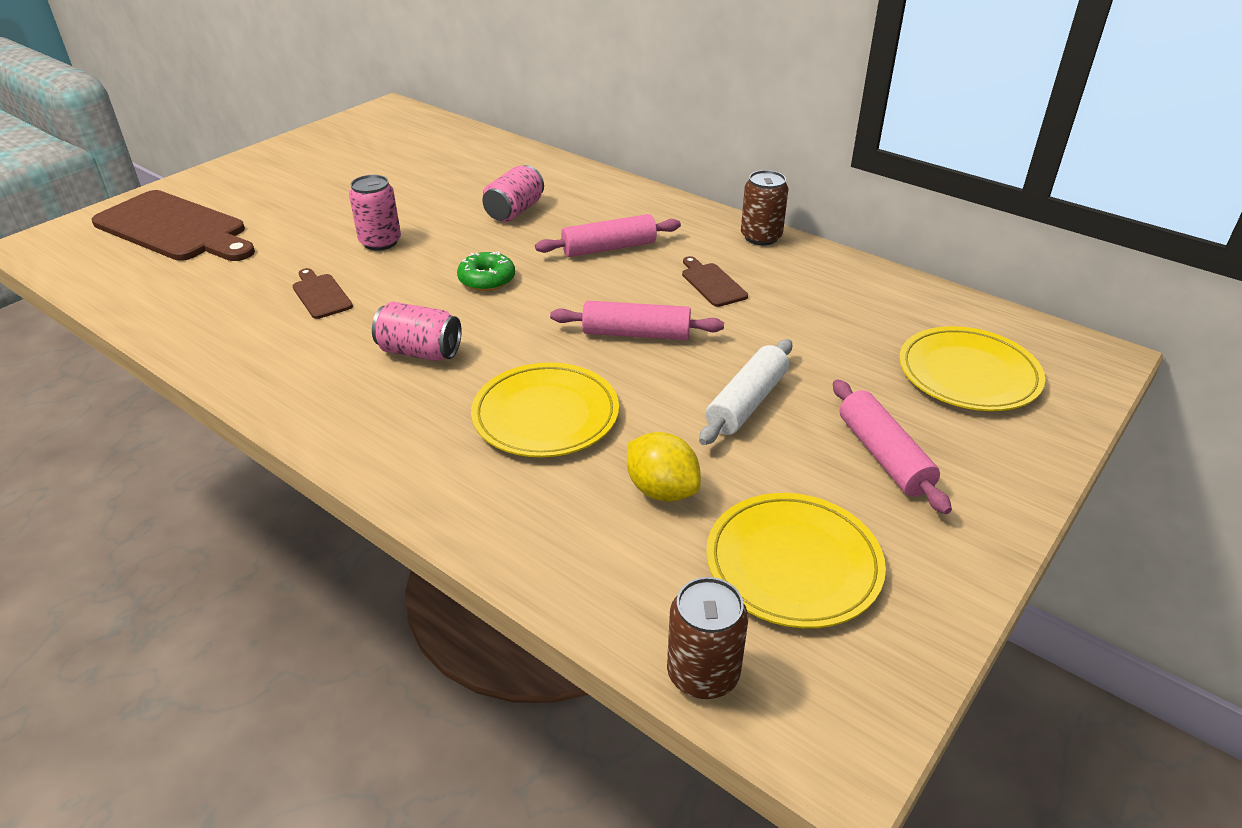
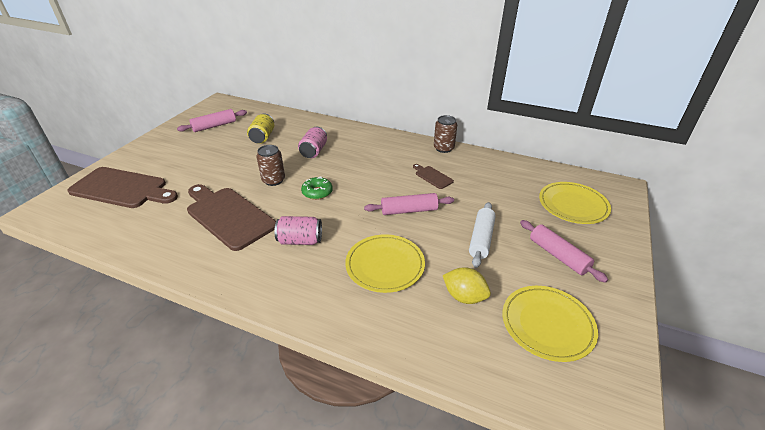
camera: 15 degrees left, 0 degrees up
(321, 295) = (228, 216): brown cutting board -> brown cutting board, size x2.23
(380, 242) = (248, 179): pink can -> none
(436, 176) = (263, 137): none -> yellow can
(609, 248) = (372, 165): pink rolling pin -> pink rolling pin (214, 126)
(703, 674) = (536, 399): brown can -> brown can (273, 180)

